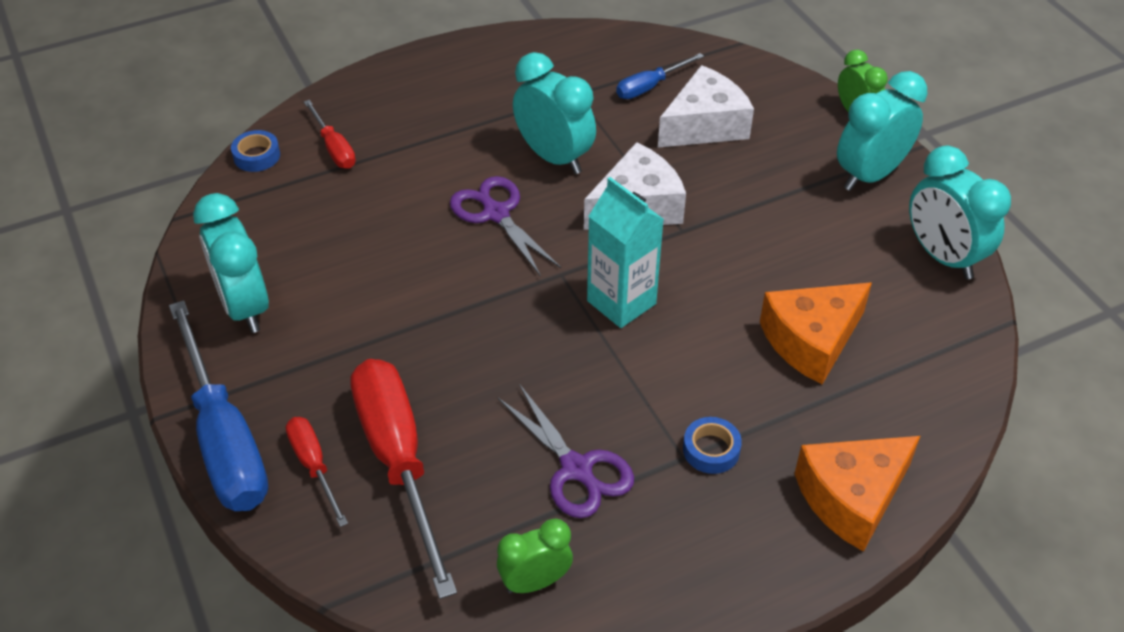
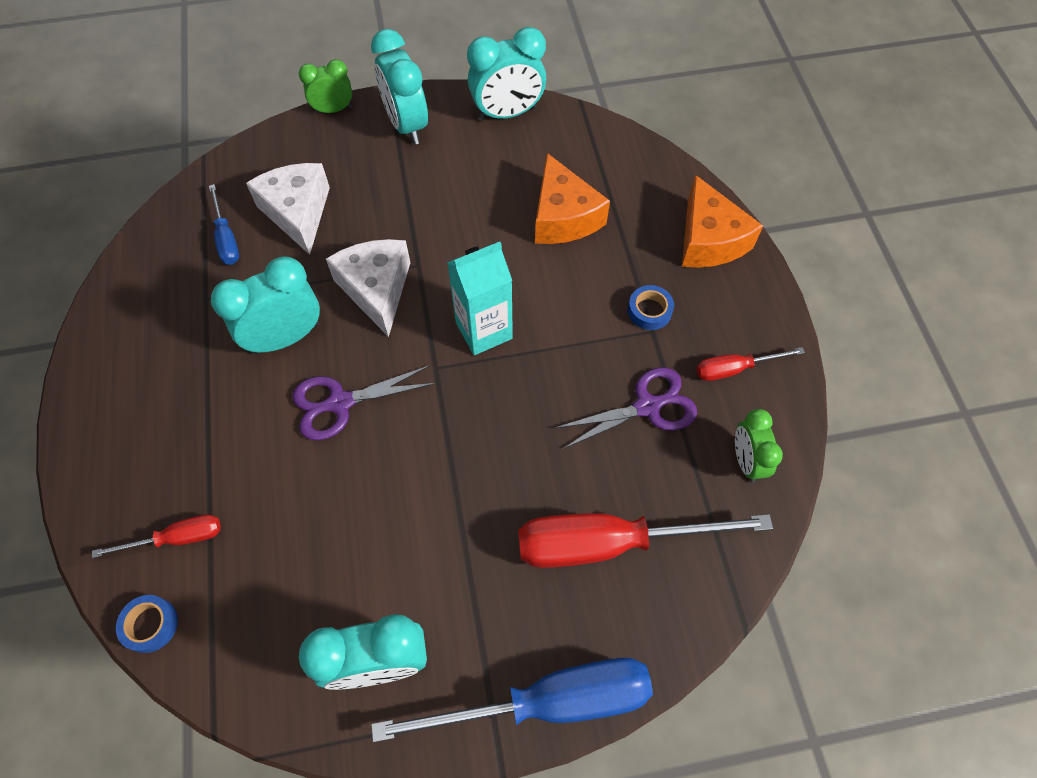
camera: 75 degrees left, 15 degrees up
(314, 466) = (598, 618): red screwdriver -> red screwdriver (734, 369)

